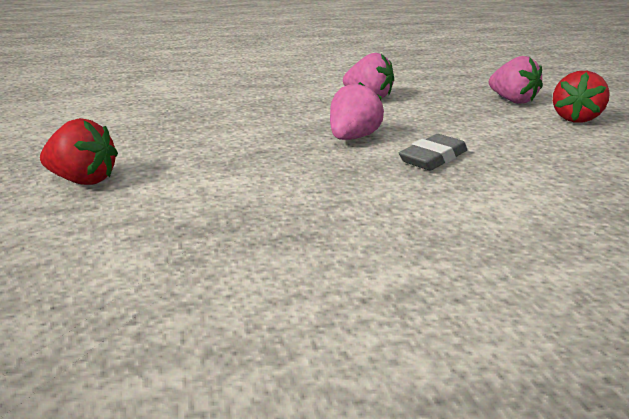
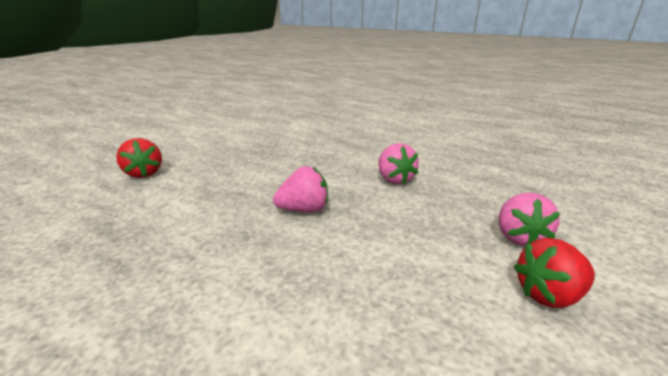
camera: 45 degrees right, 0 degrees up
(433, 158) = (312, 257): grey eraser -> none

